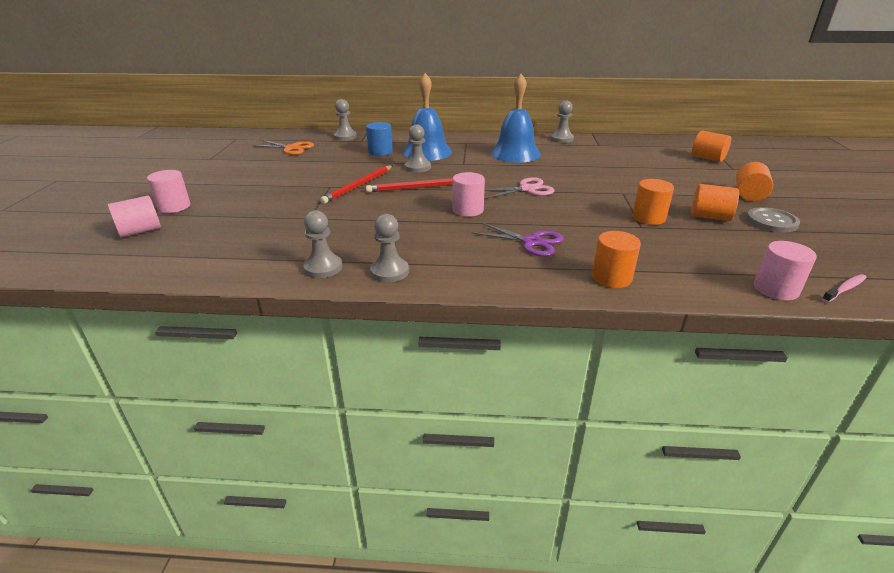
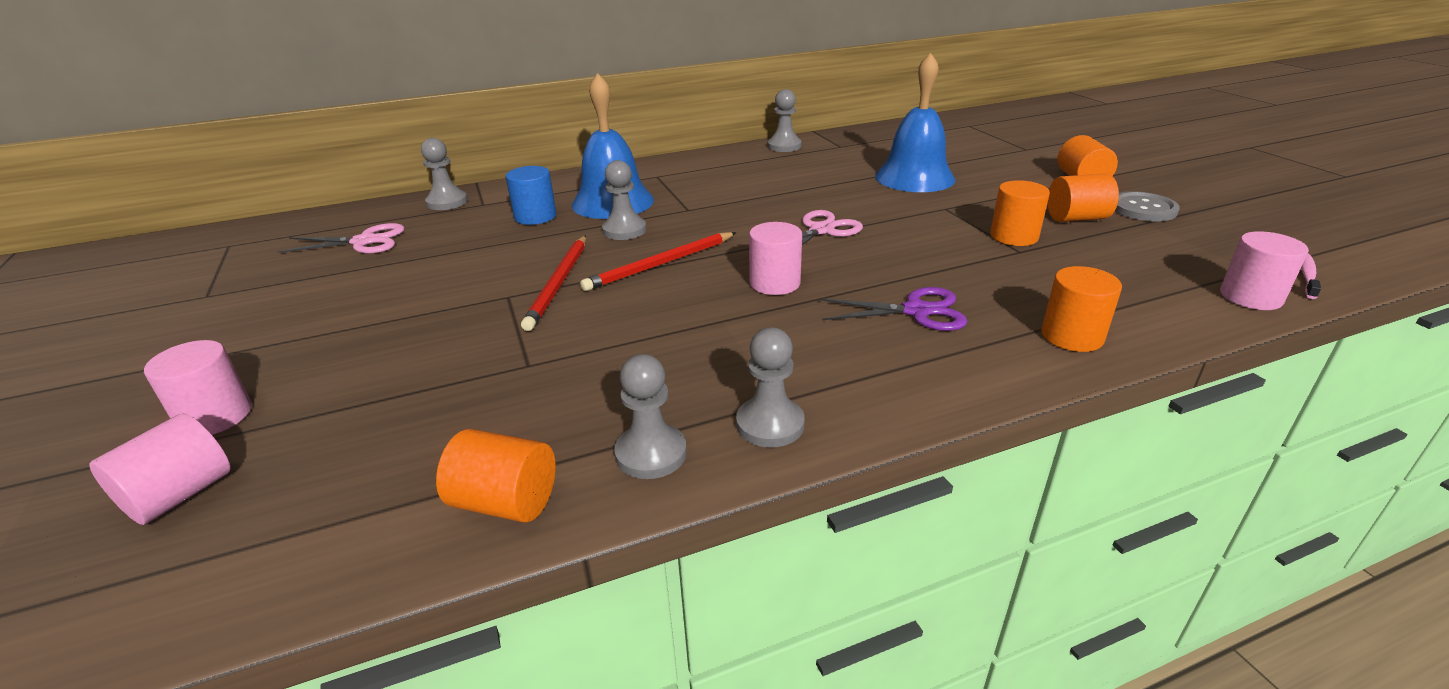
camera: 25 degrees left, 0 degrees up
(291, 148) = (364, 241): orange scissors -> pink scissors
(515, 153) = (746, 179): blue bell -> blue bell (914, 177)
(707, 158) = (984, 141): orange cylinder -> orange cylinder (505, 502)

